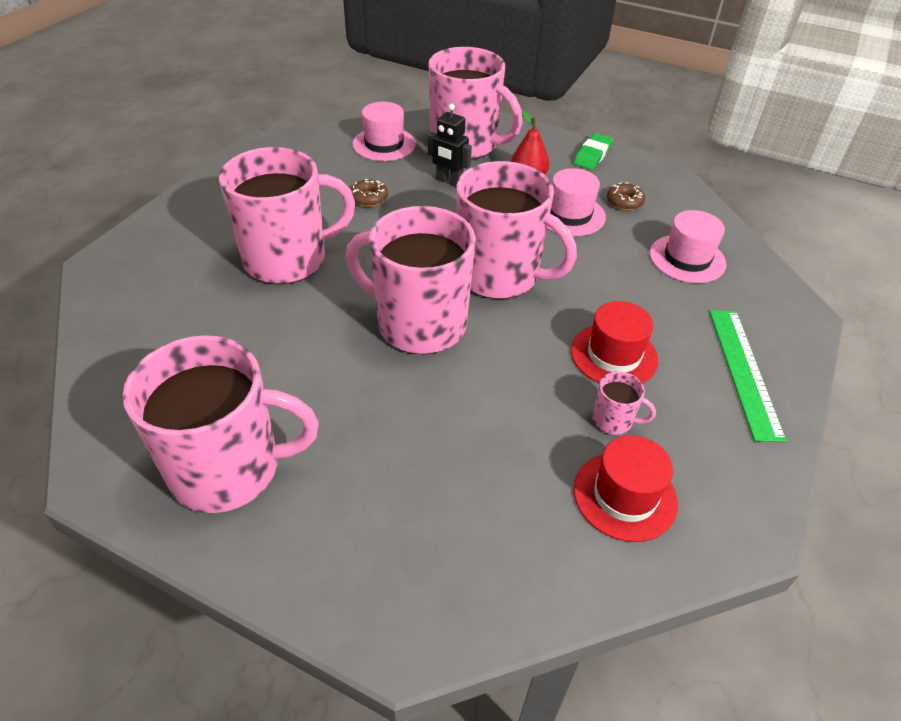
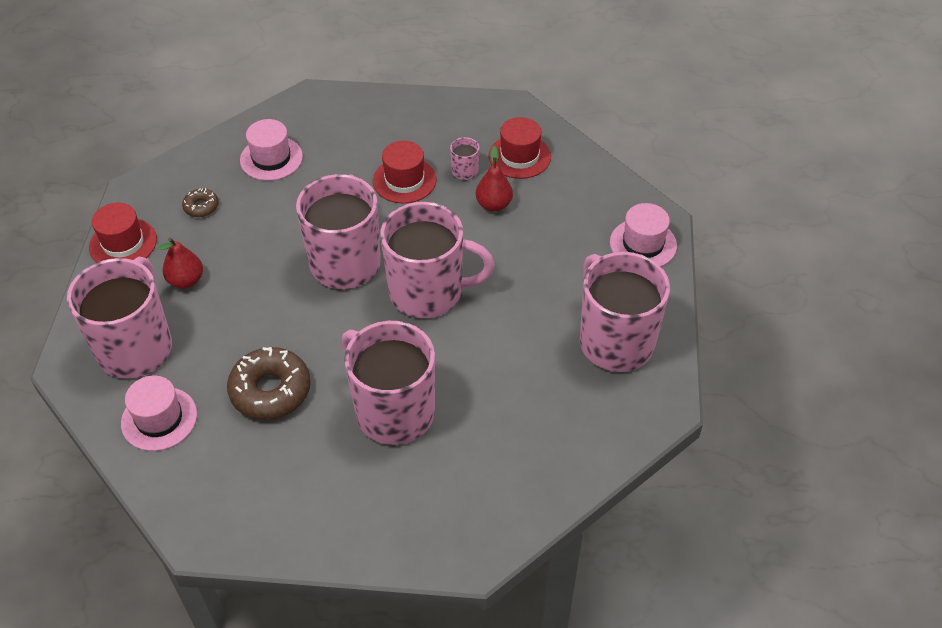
camera: 110 degrees left, 5 degrees up
(369, 198) = (270, 390): brown donut -> brown donut, size x2.02
(419, 324) = (428, 292): pink mug -> pink mug turned 90 degrees counterclockwise
(449, 181) = (215, 338): black robot -> none
(534, 429) = (494, 205): none -> red pear
(570, 215) = (237, 238): pink hat -> pink hat (643, 244)
(592, 155) = (123, 243): green eraser -> red hat
(744, 371) = (387, 119): green ruler -> none

